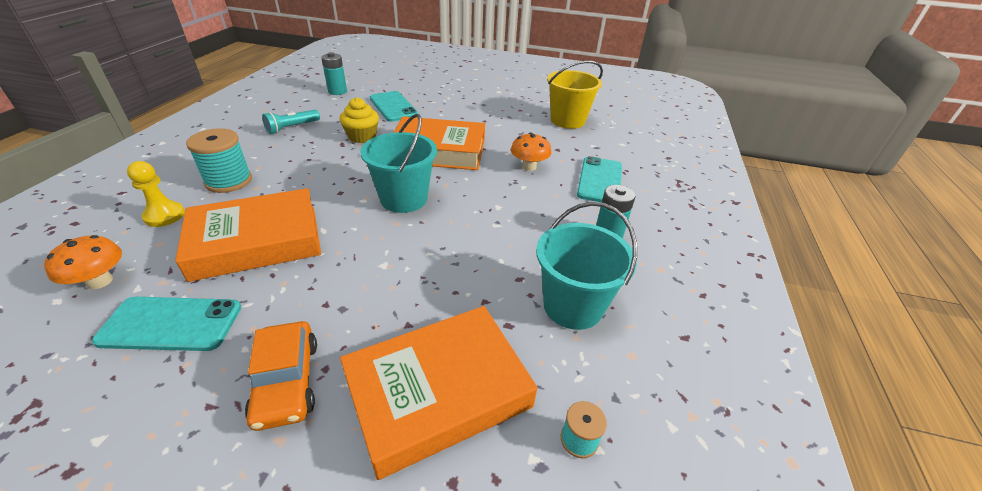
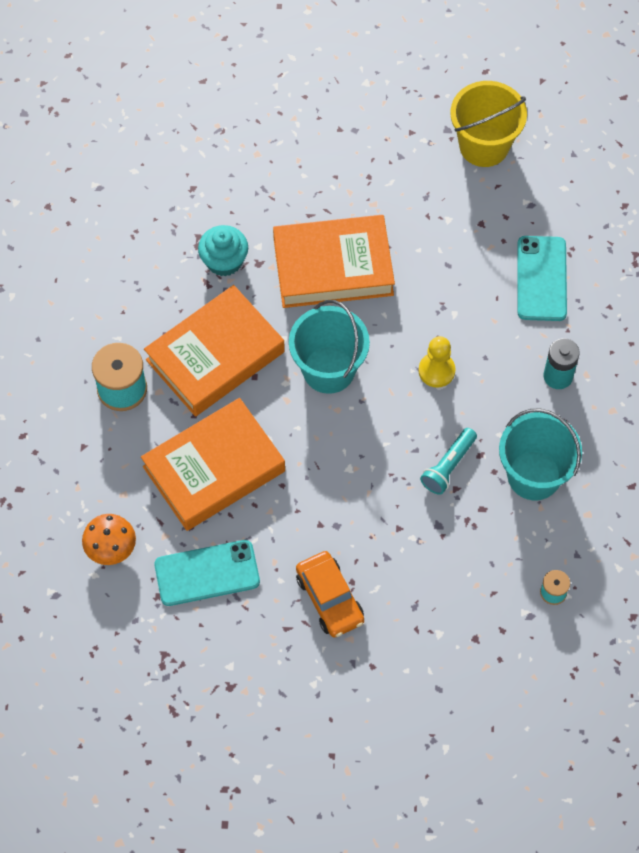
camera: 10 degrees left, 25 degrees up
(164, 216) = (98, 458): yellow pawn -> yellow pawn (436, 371)
(292, 128) = (124, 264): turquoise flashlight -> turquoise flashlight (448, 466)
(337, 91) = (129, 151): turquoise battery -> none
(362, 137) = (224, 261): yellow cupcake -> turquoise cupcake
(393, 106) = (230, 173): turquoise phone -> none
(438, 392) = (444, 581): orange book -> orange book (215, 356)
(529, 167) = (453, 272): orange mushroom -> none

